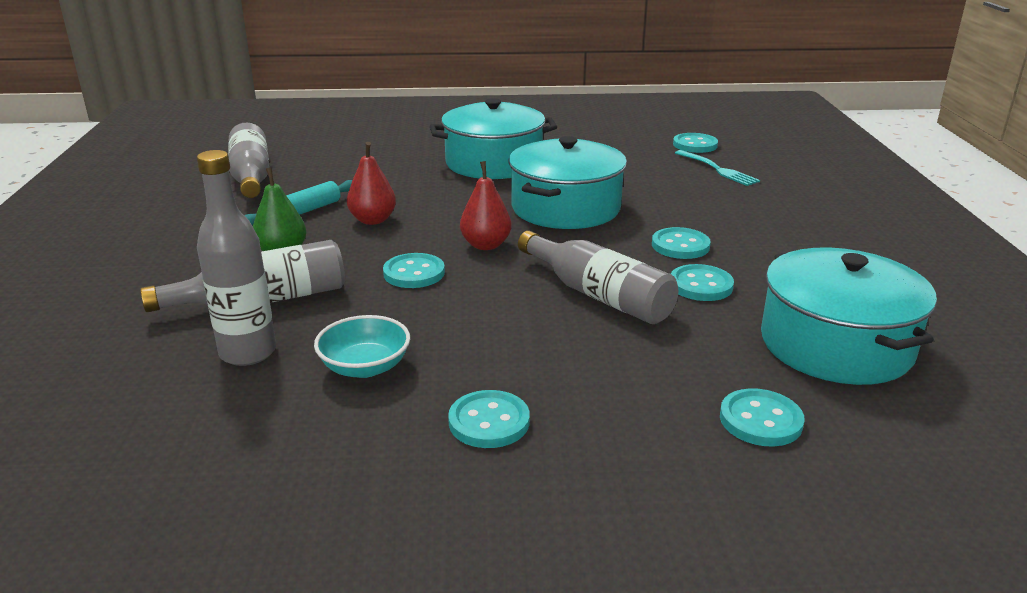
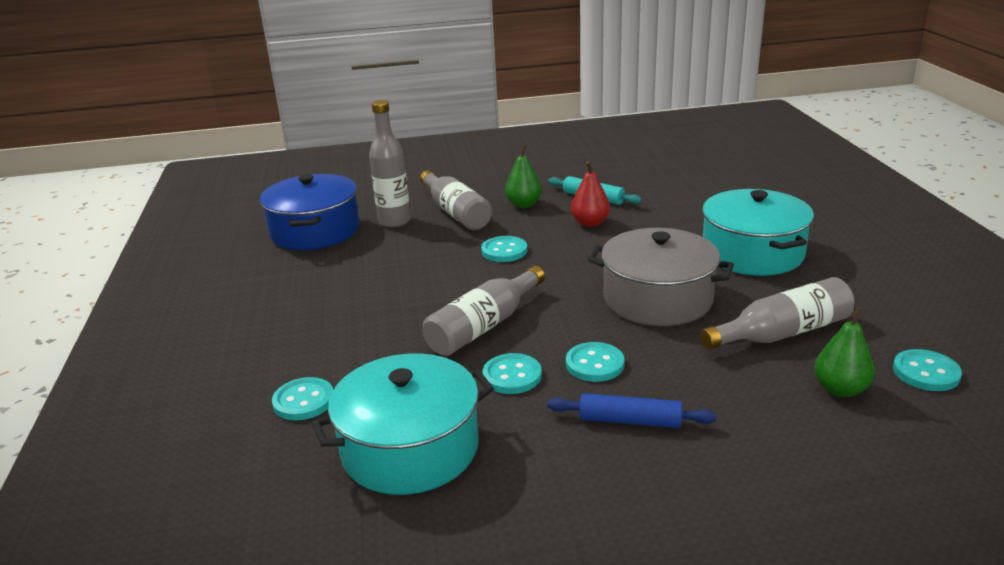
camera: 85 degrees right, 0 degrees up
(217, 437) = (315, 231): none -> blue pot
(251, 176) = (650, 169): grey bottle -> grey bottle (782, 333)
(365, 367) = (379, 255): turquoise bowl -> none
(486, 245) = (561, 271): red pear -> none
(489, 422) = (317, 300): turquoise button -> none
(565, 208) = (657, 299): turquoise pot -> grey pot
(717, 169) = (840, 389): turquoise fork -> green pear
(768, 240) = (630, 421): none -> blue rolling pin

